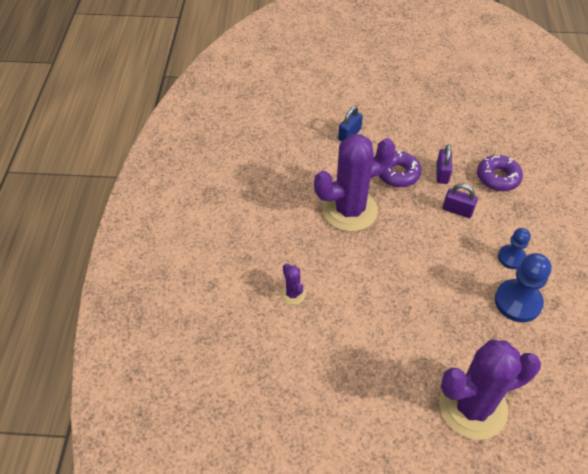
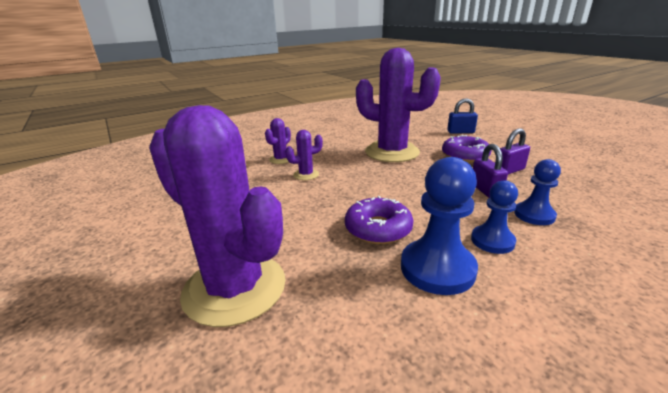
camera: 55 degrees right, 25 degrees down
(344, 293) = (306, 175): none -> purple cactus
(498, 177) = (575, 196): purple donut -> purple donut (378, 229)
(502, 216) = (534, 215): none -> blue pawn

